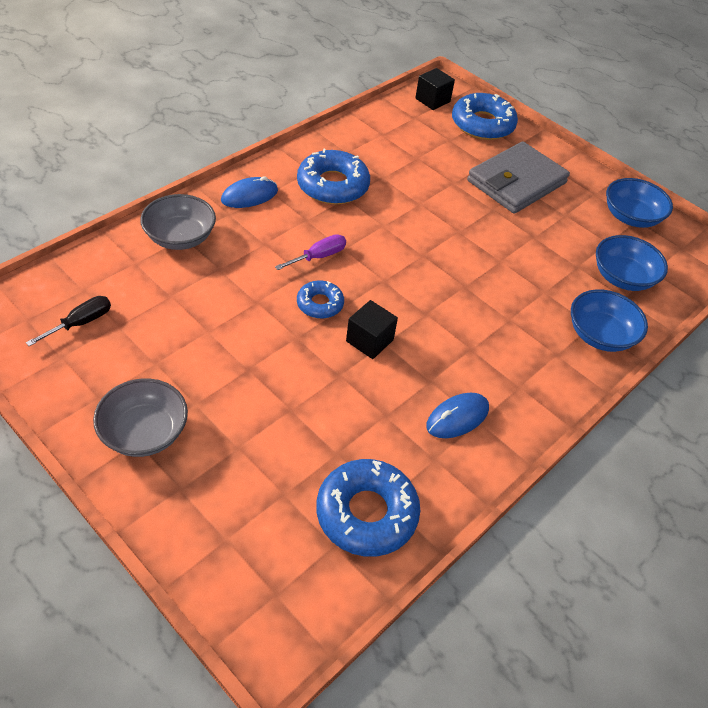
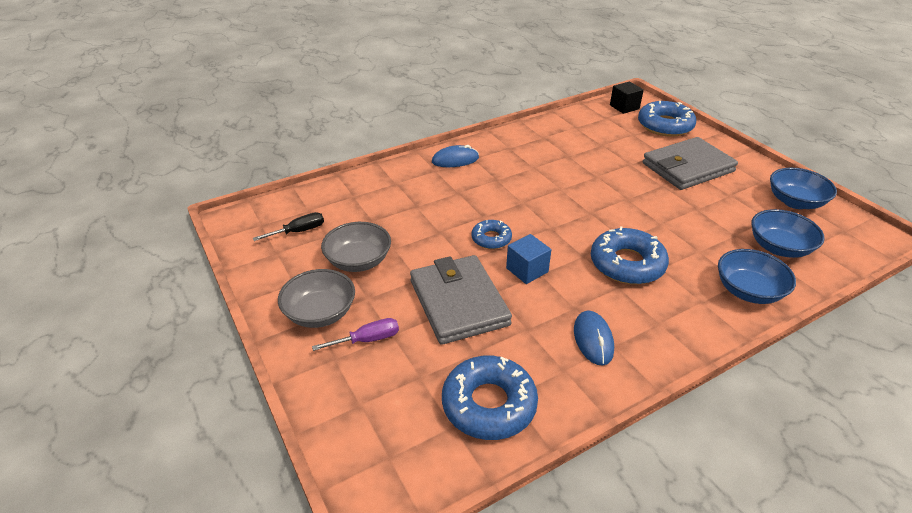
camera: 20 degrees right, 10 degrees down
(180, 237) = (392, 183): grey bowl -> grey bowl (358, 261)
(303, 394) = (458, 303): none -> grey wallet
(319, 256) = (499, 205): purple screwdriver -> purple screwdriver (368, 340)
(333, 185) = (525, 158): blue donut -> blue donut (627, 264)
(369, 340) = (527, 270): black cube -> blue cube
(457, 417) = (593, 339): blue mouse -> blue mouse turned 75 degrees counterclockwise

